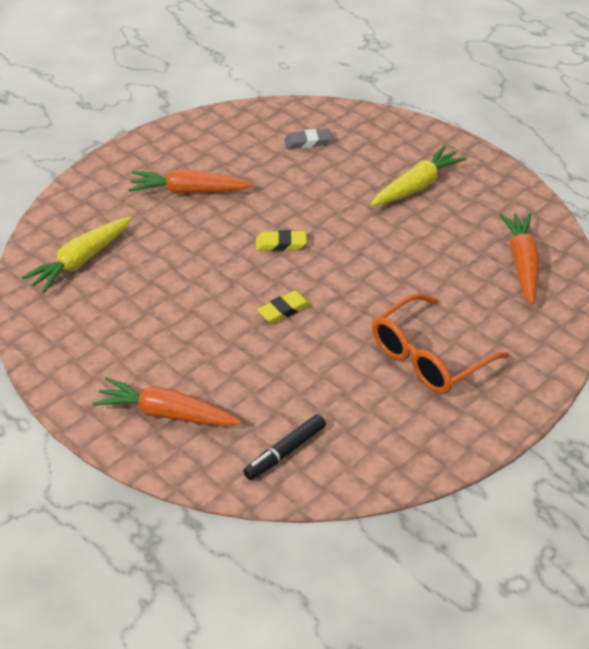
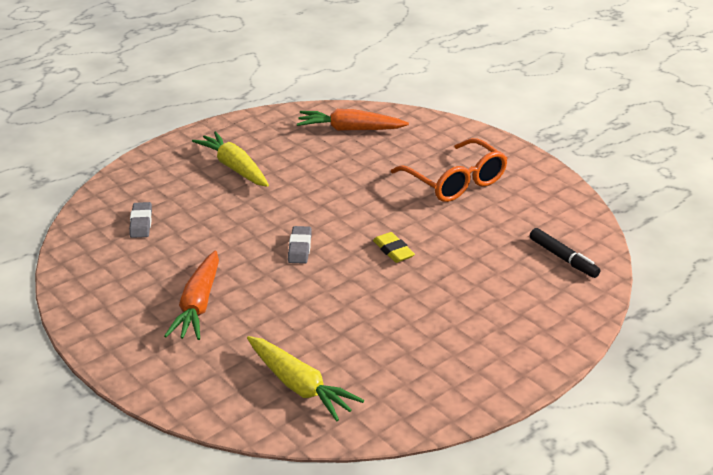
camera: 85 degrees left, 10 degrees down
(167, 413) = (524, 323): orange carrot -> none
(281, 244) = (300, 248): yellow eraser -> grey eraser

